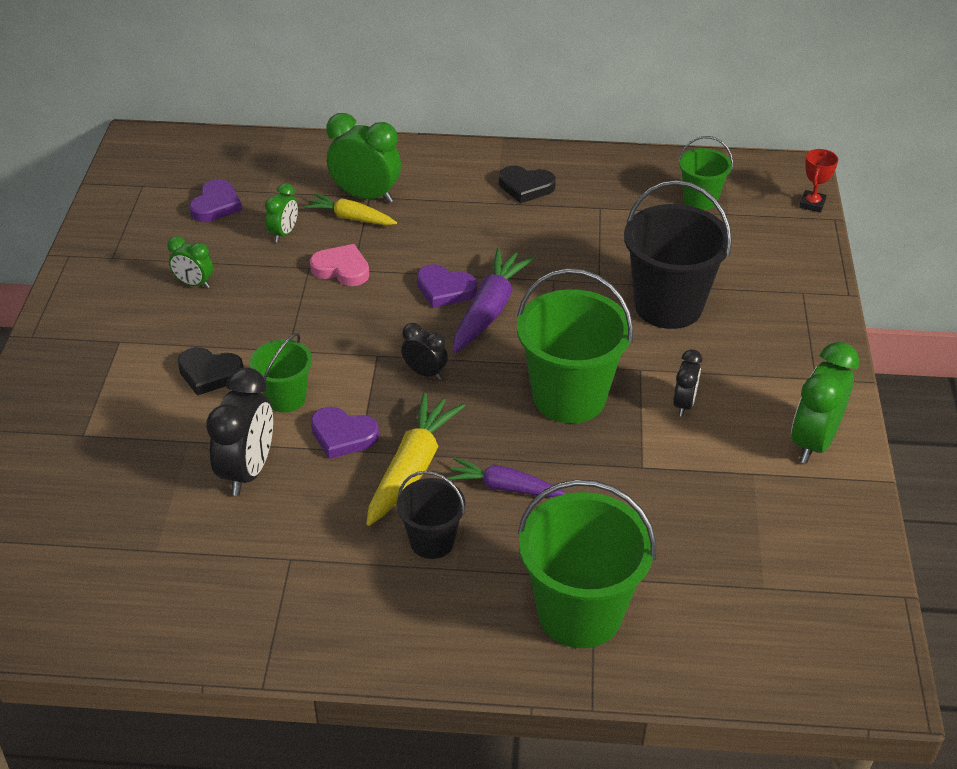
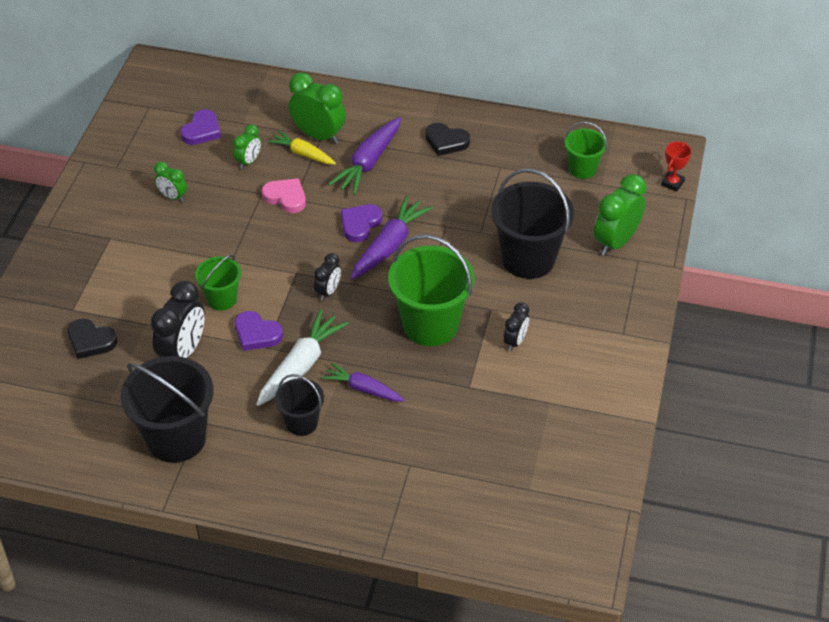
camera: 10 degrees right, 5 degrees up
(209, 373) = (170, 272): black heart -> black heart (91, 341)
(262, 585) = (176, 438): none -> black bucket
(412, 468) = (301, 366): yellow carrot -> white carrot
(425, 373) = (328, 291): black clock -> black clock turned 75 degrees clockwise
(436, 219) = (369, 162): none -> purple carrot
(445, 289) = (360, 224): purple heart -> purple heart turned 90 degrees clockwise
(579, 613) = (392, 489): green bucket -> none
(813, 442) = (603, 384): green clock -> green clock (616, 242)

